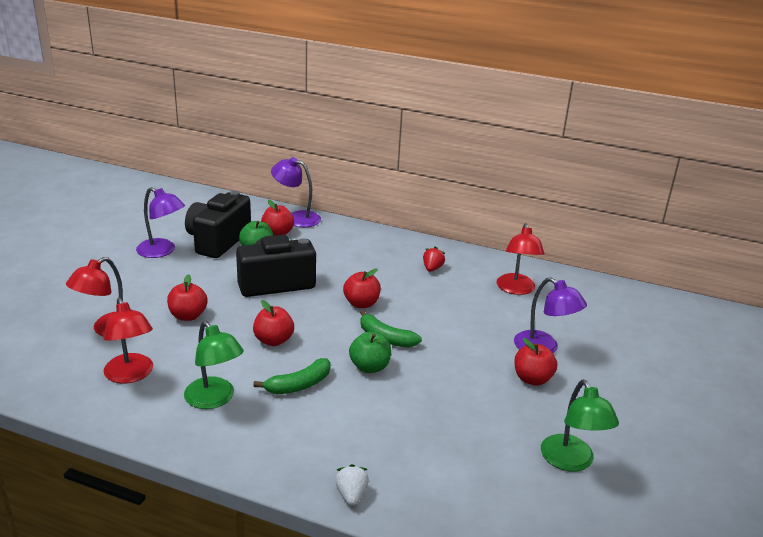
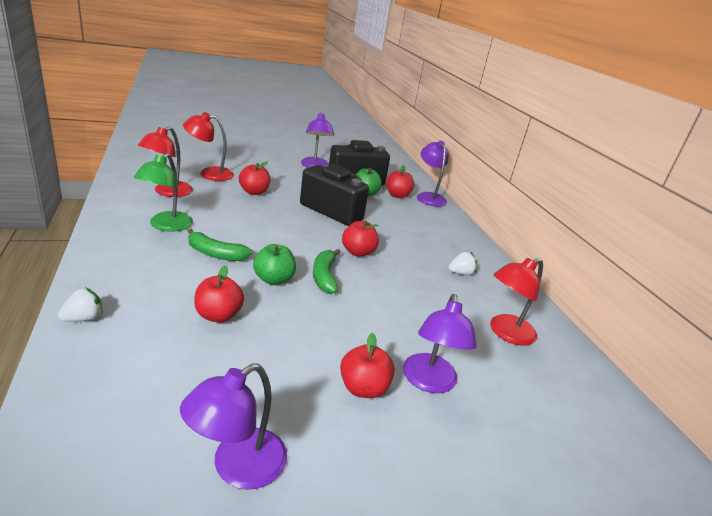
camera: 50 degrees right, 0 degrees up
(273, 340) = (261, 229): red apple -> red apple (218, 315)
(432, 268) = (460, 273): red strawberry -> white strawberry
(571, 461) = (237, 467): green lamp -> purple lamp

